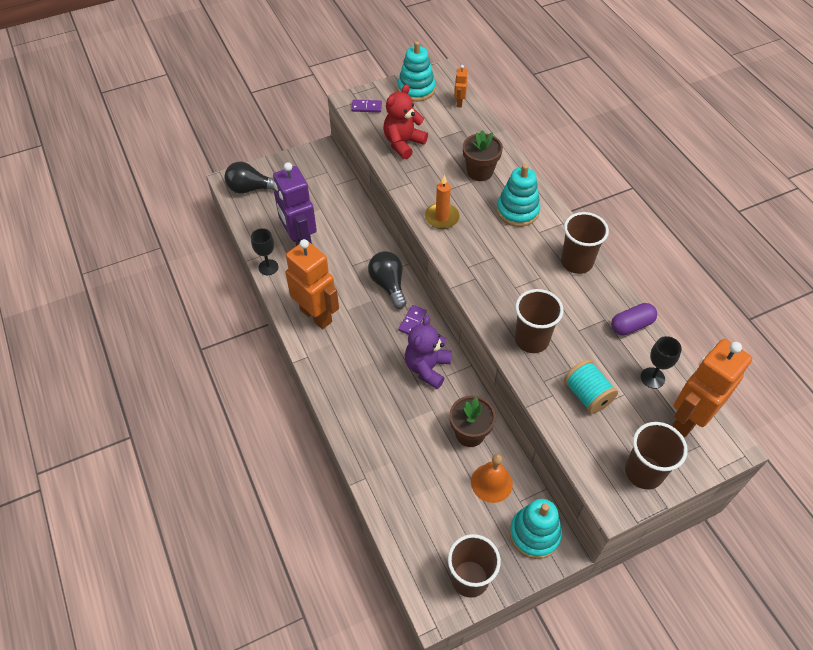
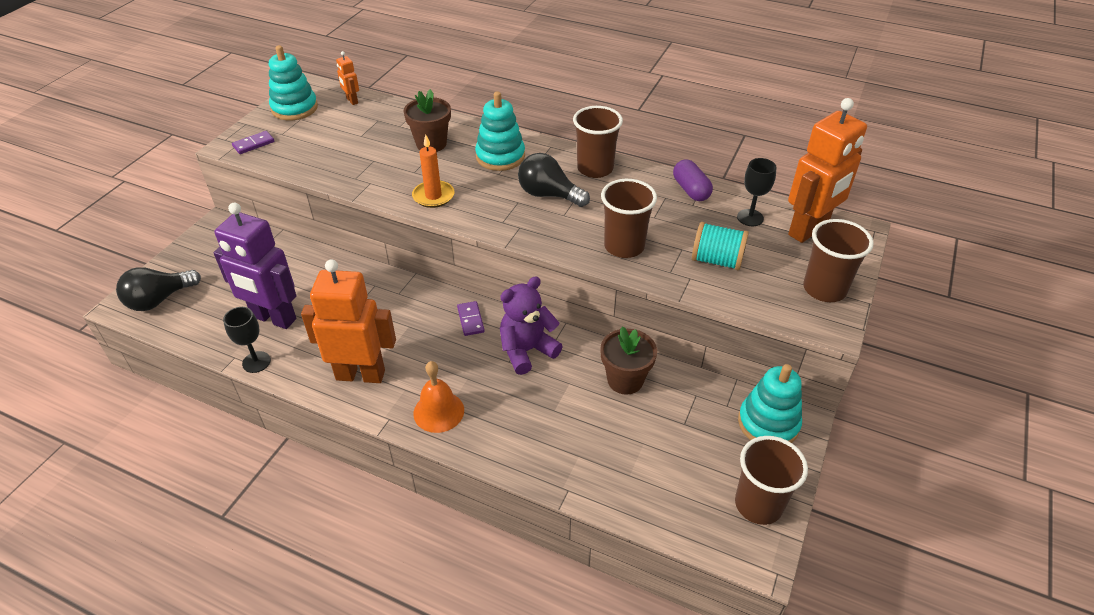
camera: 40 degrees left, 10 degrees down
(388, 285) = (413, 302): black light bulb -> black light bulb (548, 195)
(403, 143) = (327, 156): red teddy bear -> none
(427, 368) = (527, 350): purple teddy bear -> purple teddy bear turned 75 degrees clockwise
(491, 483) = (688, 408): orange bell -> orange bell (438, 411)
(631, 325) = (690, 190): purple capsule -> purple capsule turned 45 degrees counterclockwise
(688, 419) = (808, 230): orange robot -> orange robot turned 135 degrees counterclockwise

